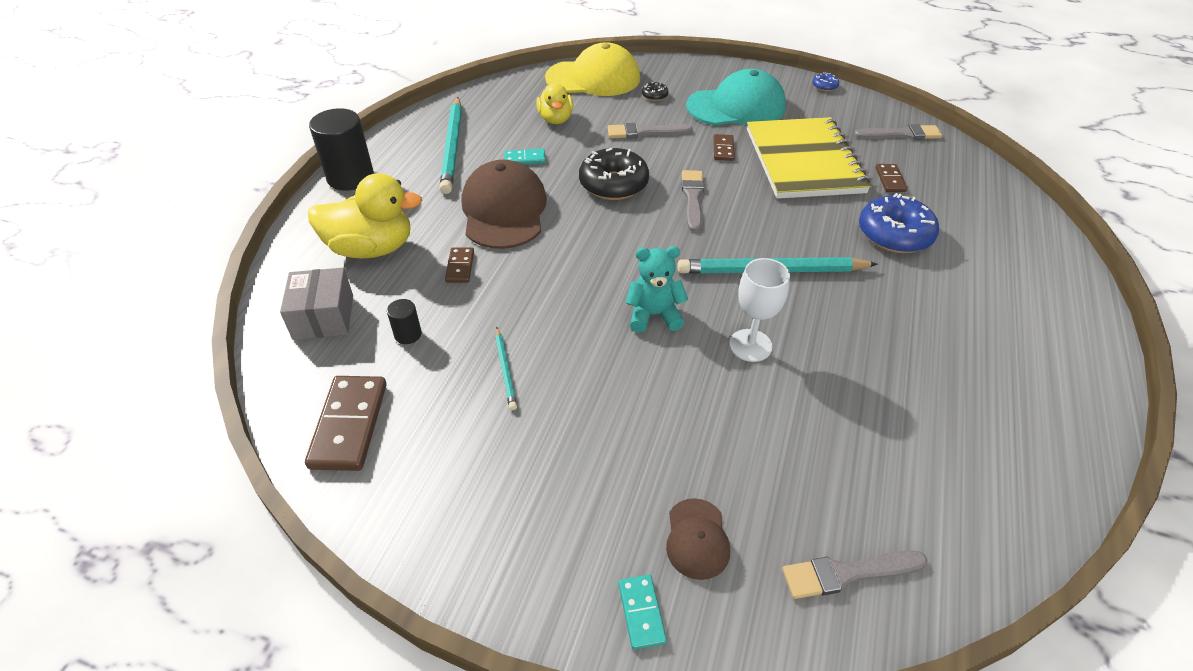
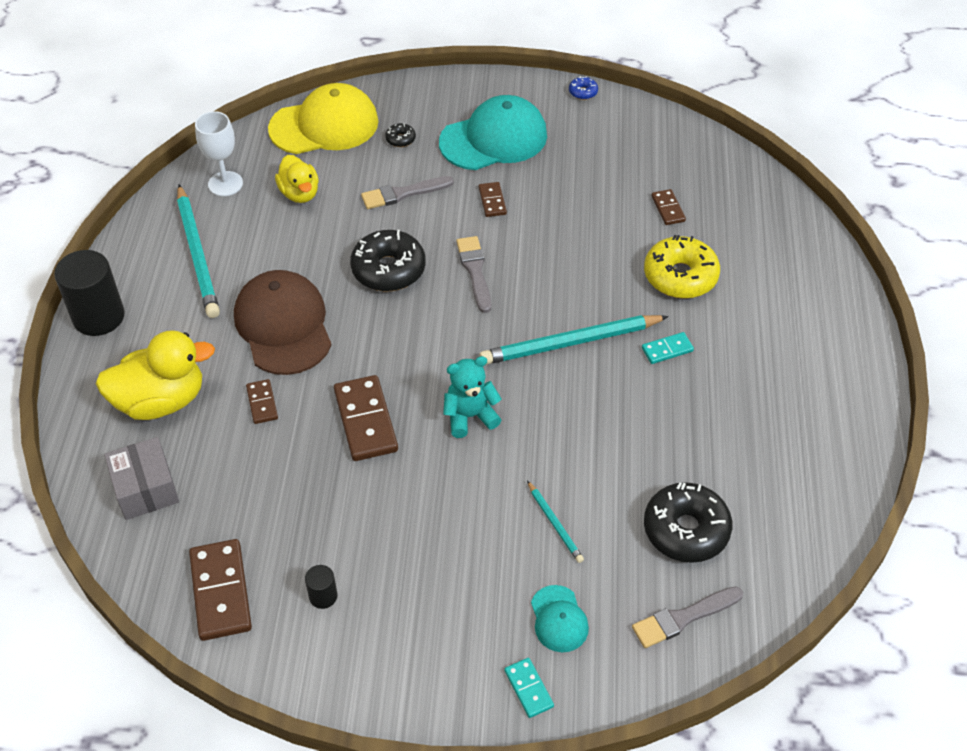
camera: 15 degrees left, 5 degrees up
(408, 334) = (239, 489): black cylinder -> black cylinder (323, 596)
(505, 370) = (346, 504): turquoise pencil -> turquoise pencil (554, 523)
(525, 159) = (283, 255): turquoise domino -> turquoise domino (667, 350)
(550, 299) = (365, 420): none -> brown domino
(697, 539) = (559, 619): brown cap -> turquoise cap
(750, 345) = (566, 429): white goblet -> white goblet (225, 184)
(804, 161) = (578, 201): yellow notebook -> none
(865, 474) = (686, 530): none -> black donut
(894, 234) = (680, 276): blue donut -> yellow donut
(901, 134) = (672, 146): grey brush -> none

